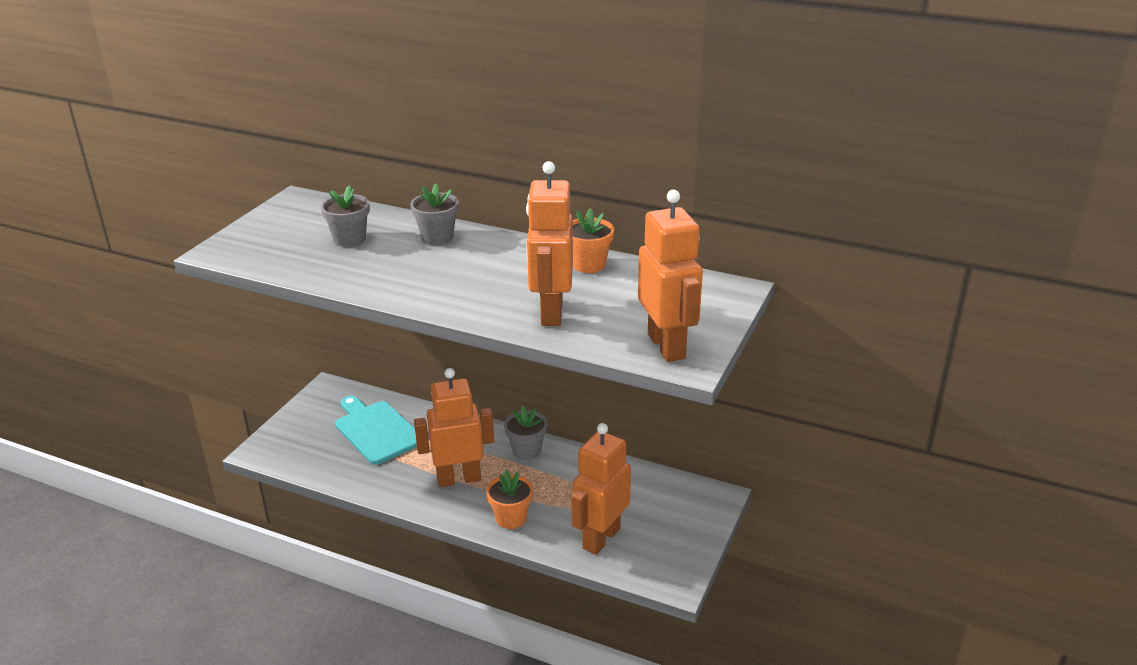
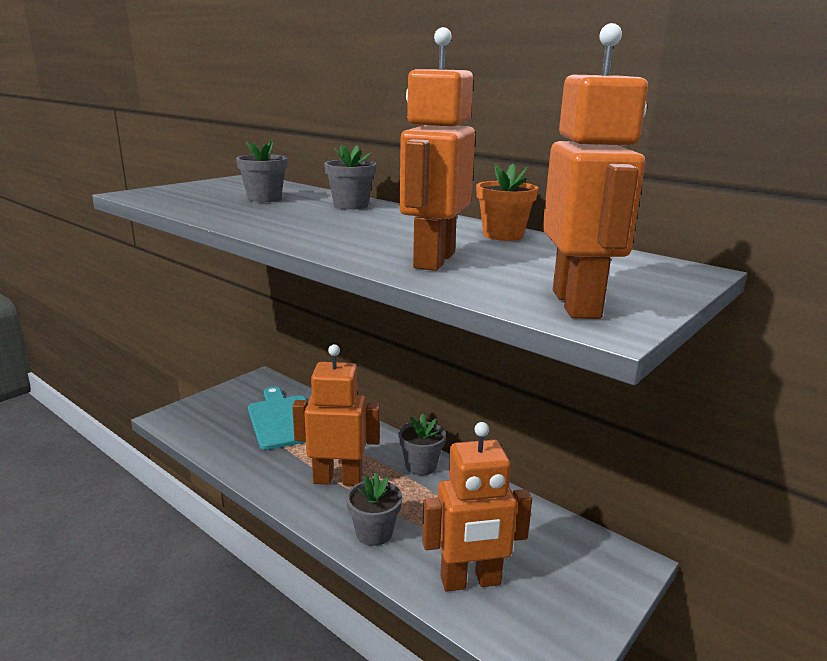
camera: 15 degrees right, 10 degrees down
(511, 518) = (374, 533): orange flower pot -> grey flower pot
(600, 538) = (470, 581): orange robot -> orange robot turned 150 degrees counterclockwise

